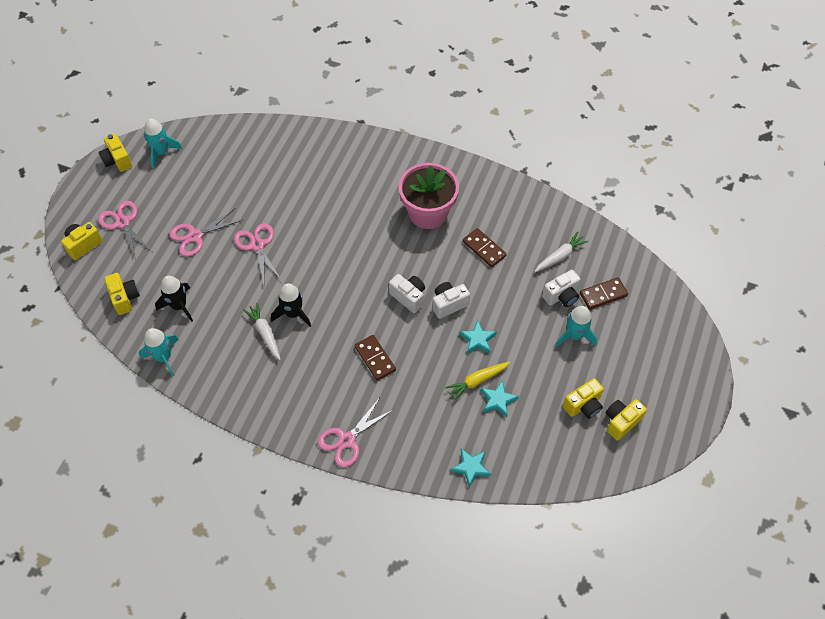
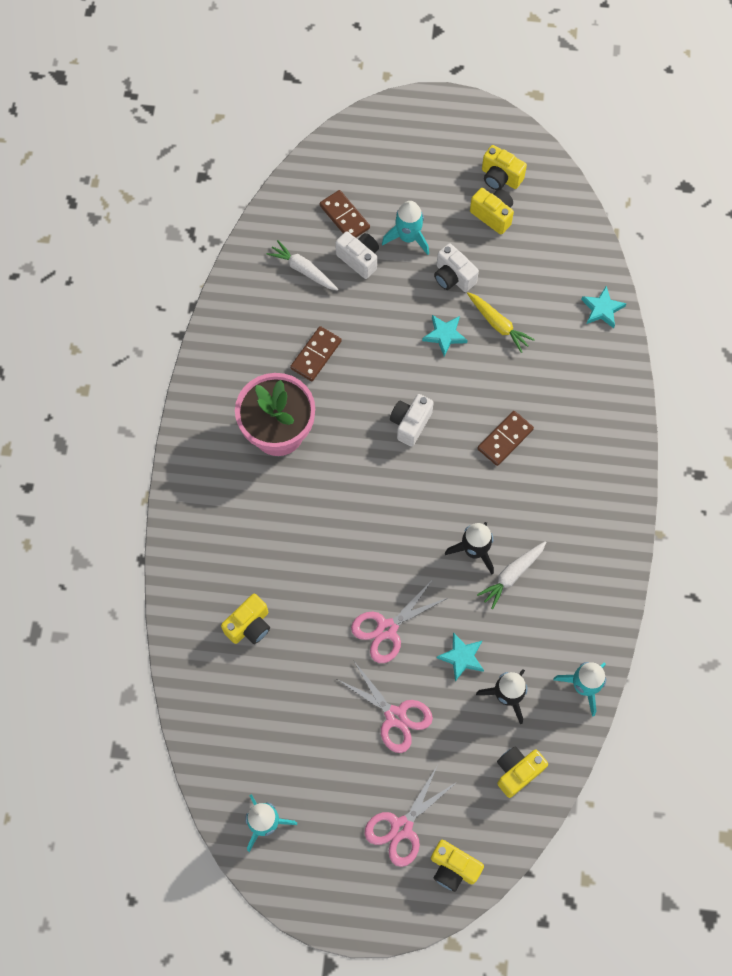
camera: 105 degrees left, 10 degrees up
(117, 160) = (296, 884): yellow camera -> yellow camera (249, 626)
(347, 440) = (615, 441): pink scissors -> none
(448, 304) = (407, 377): white camera -> white camera (453, 277)
(498, 400) = (514, 299): turquoise star -> turquoise star (462, 657)

